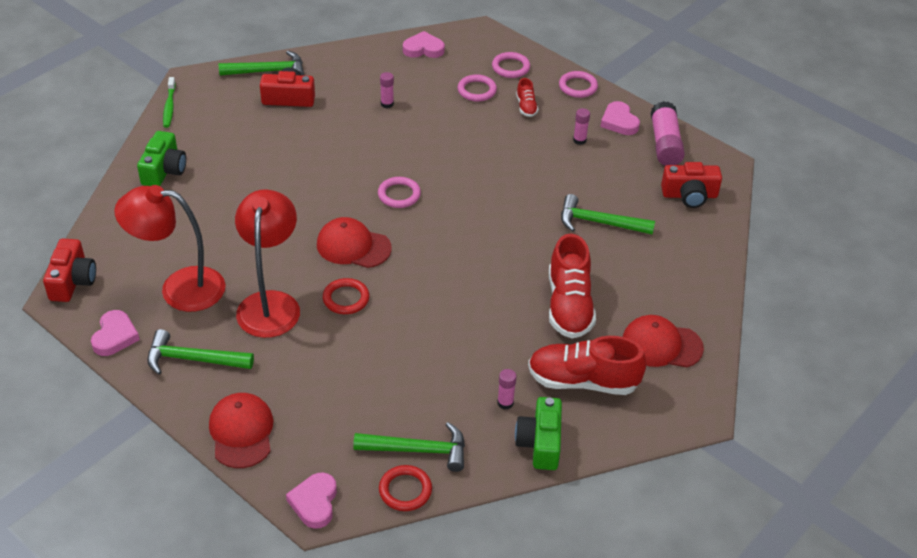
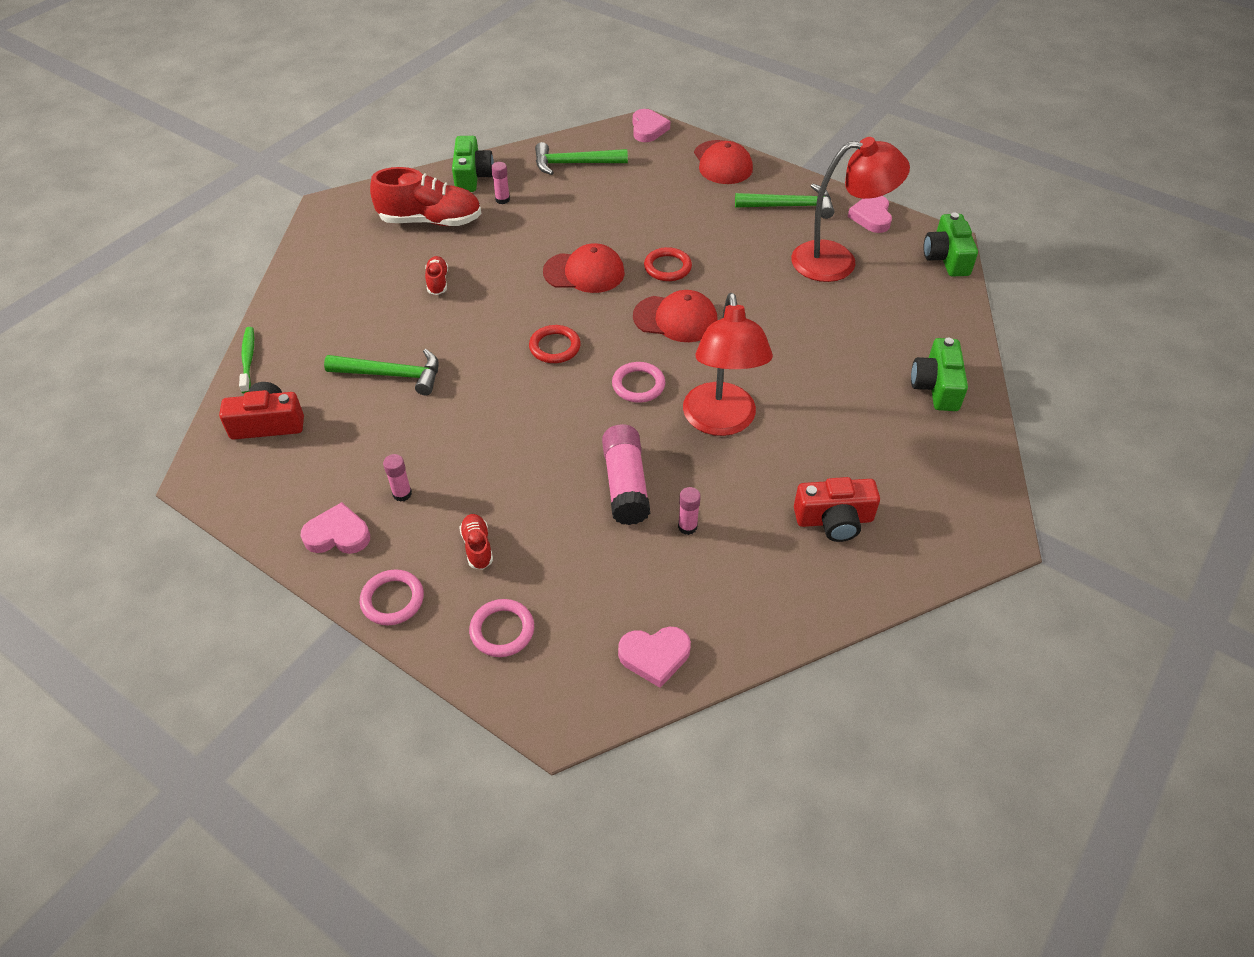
camera: 175 degrees right, 5 degrees up
(72, 281) = (946, 258): red camera -> green camera
(169, 106) = (993, 484): green toothbrush -> green toothbrush (248, 359)
(268, 71) = (889, 570): green hammer -> none
(270, 303) = (741, 256): red lamp -> red lamp (721, 422)
(405, 490) = (580, 141): red ring -> red ring (555, 347)
(477, 90) = (555, 571): pink ring -> none
(569, 306) = (437, 282): red shoe -> red shoe, size x0.47
(619, 122) = (338, 534): pink heart -> pink heart turned 60 degrees counterclockwise
(661, 345) = (349, 256): red cap -> red cap (584, 272)
(665, 144) = (278, 502): pink glue stick -> pink glue stick (625, 485)

